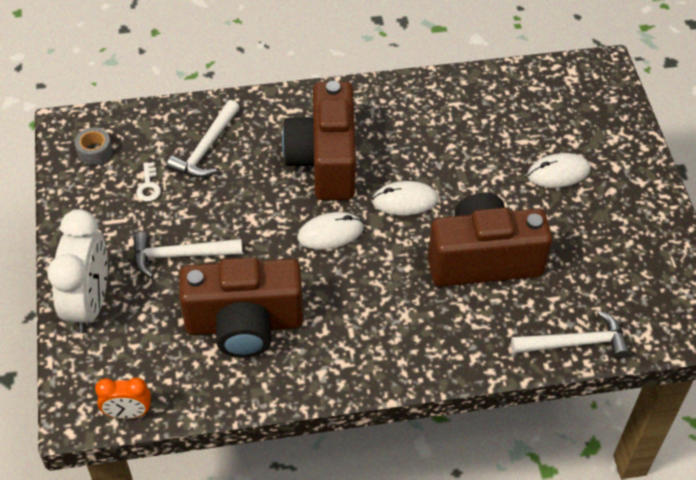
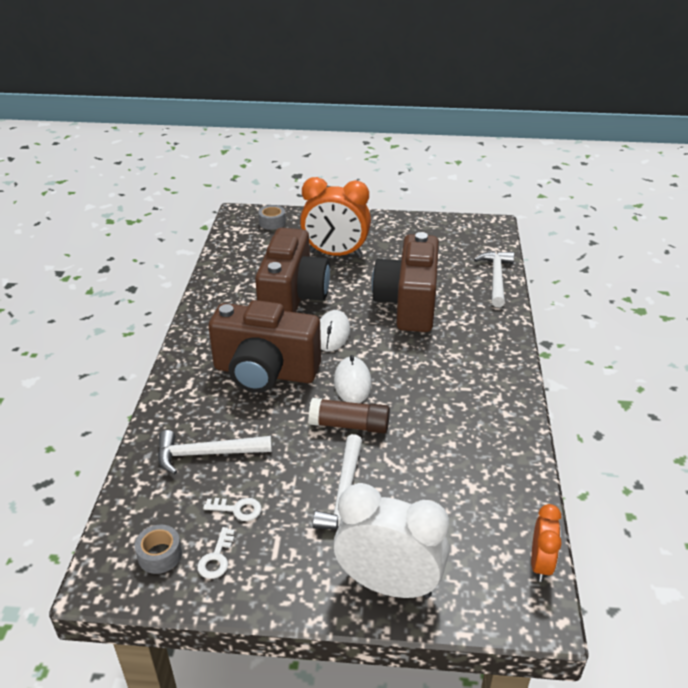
camera: 75 degrees left, 15 degrees down
(97, 186) = (216, 558): none -> white key
(206, 148) = (206, 454): white hammer -> white hammer turned 135 degrees clockwise
(244, 324) = (444, 456): brown camera -> brown camera (293, 298)
(268, 242) = (349, 425): none -> brown glue stick
(558, 173) = (335, 254): white mouse -> orange clock
(599, 99) = (272, 222): none -> grey tape

